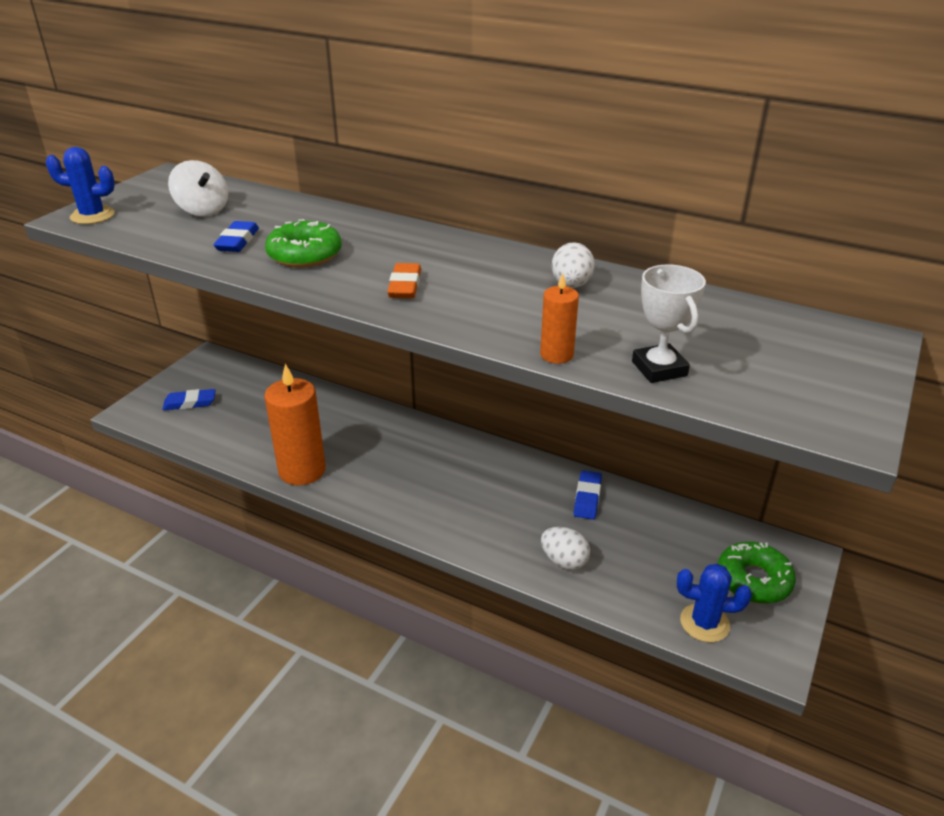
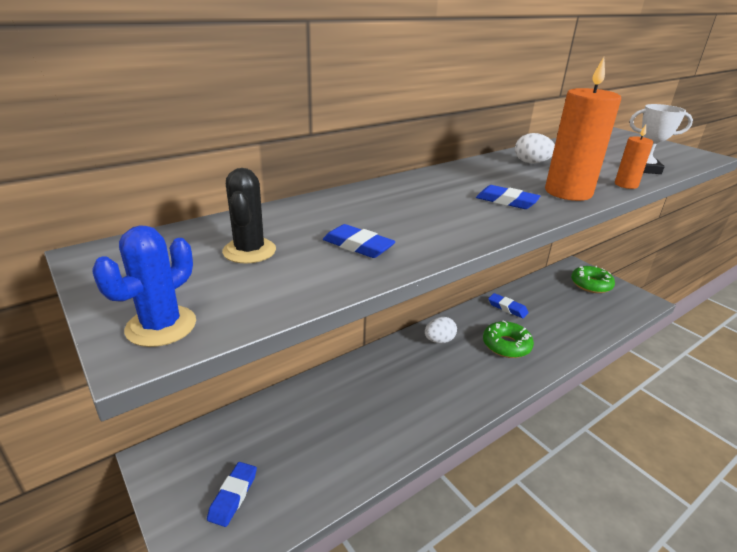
camera: 65 degrees left, 5 degrees down
(203, 210) = (249, 251): white spinning top -> black cactus
(302, 470) = (409, 432): orange candle -> orange candle (568, 192)
(305, 255) = (419, 223): green donut -> green donut (506, 345)
(405, 286) = (506, 201): orange eraser -> blue eraser
(564, 561) = (562, 336): white egg -> white egg (439, 340)
(704, 623) = (620, 309): blue cactus -> none

